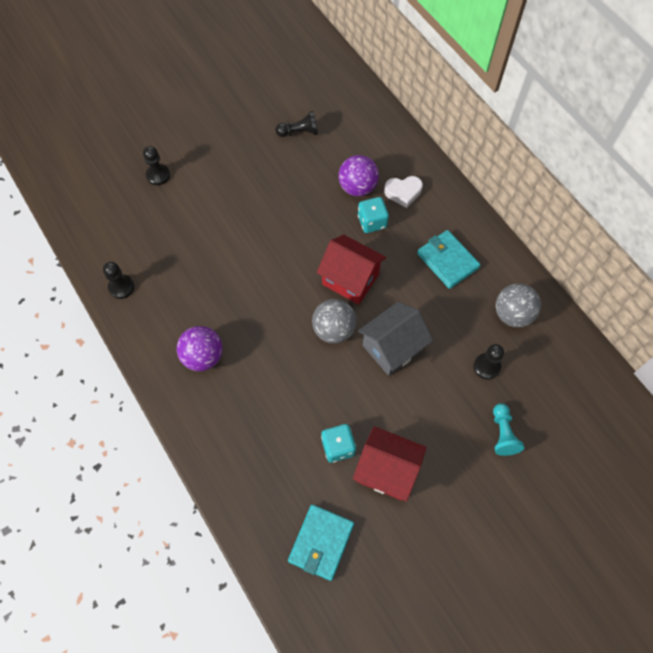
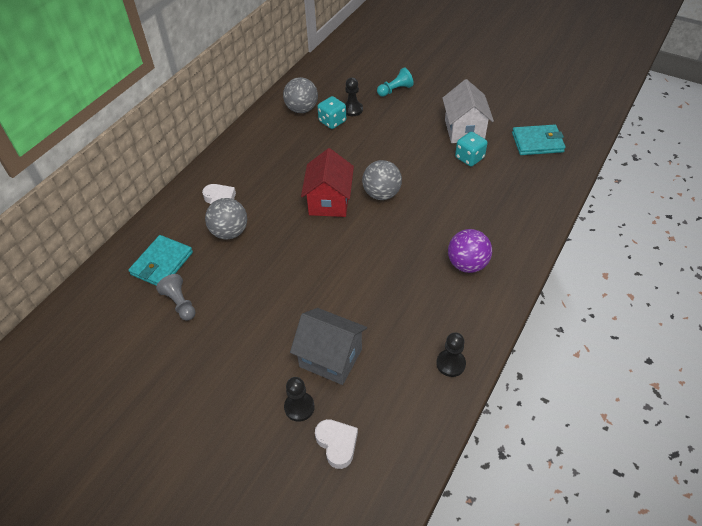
camera: 115 degrees left, 15 degrees down
(116, 186) = (337, 444): none -> white heart
(299, 132) = (180, 303): black pawn -> grey pawn
(357, 187) = (229, 232): purple ball -> grey ball
(372, 222) = (263, 209): turquoise dice -> turquoise dice (332, 121)
(387, 470) = (464, 130): red house -> white house
(392, 348) = (372, 157): grey house -> grey house (330, 358)
(447, 261) = (275, 153): turquoise wallet -> turquoise wallet (162, 263)

